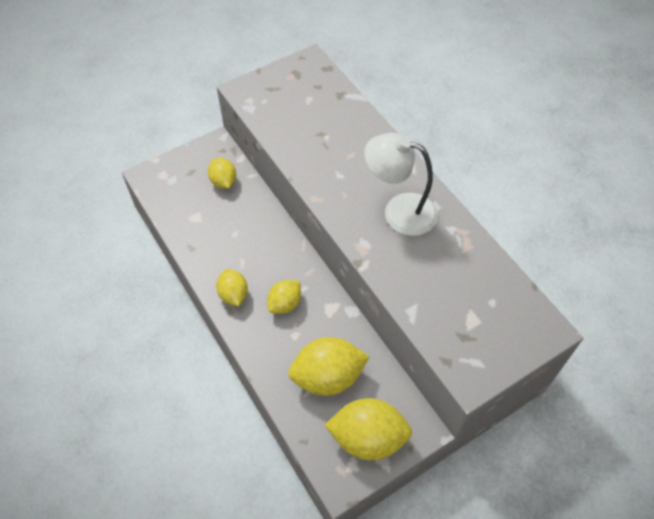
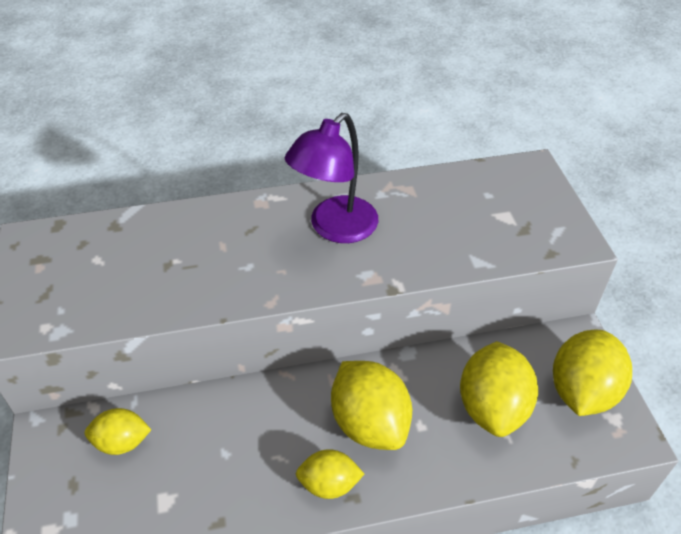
camera: 70 degrees left, 10 degrees down
(285, 304) = (369, 423): yellow lemon -> yellow lemon, size x1.72
(399, 211) = (335, 228): white lamp -> purple lamp

